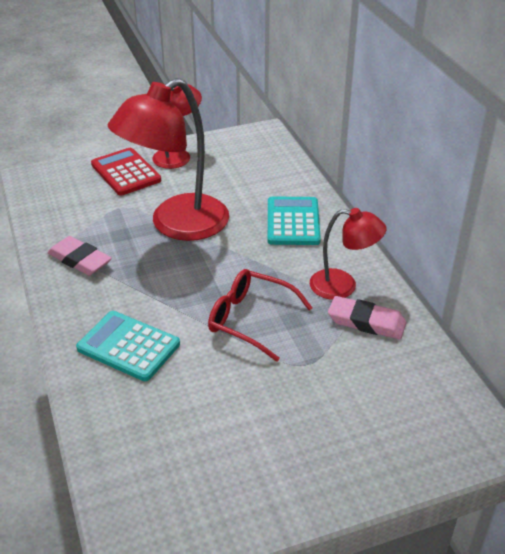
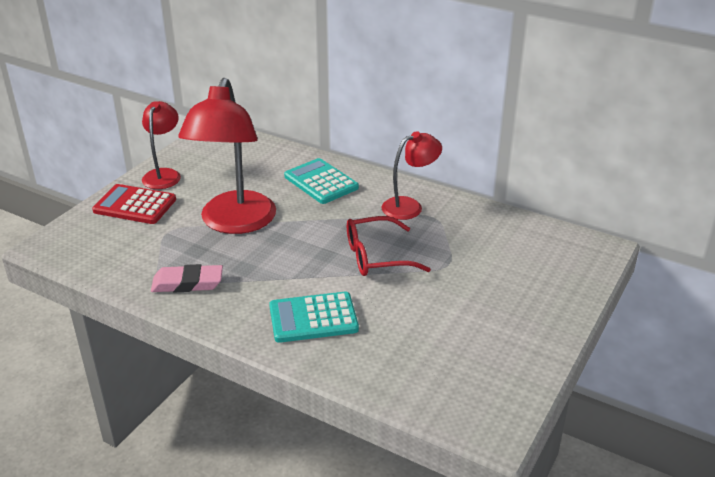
camera: 40 degrees left, 5 degrees down
(366, 322) = (452, 220): pink eraser -> none

